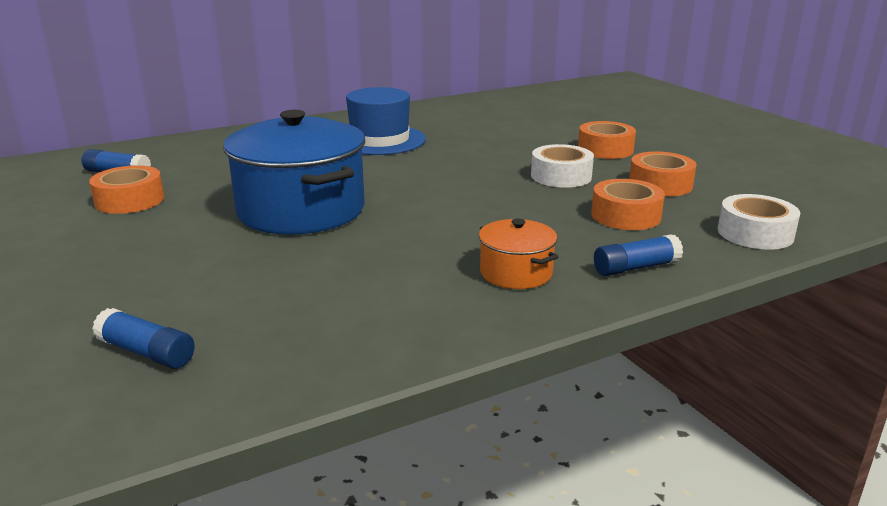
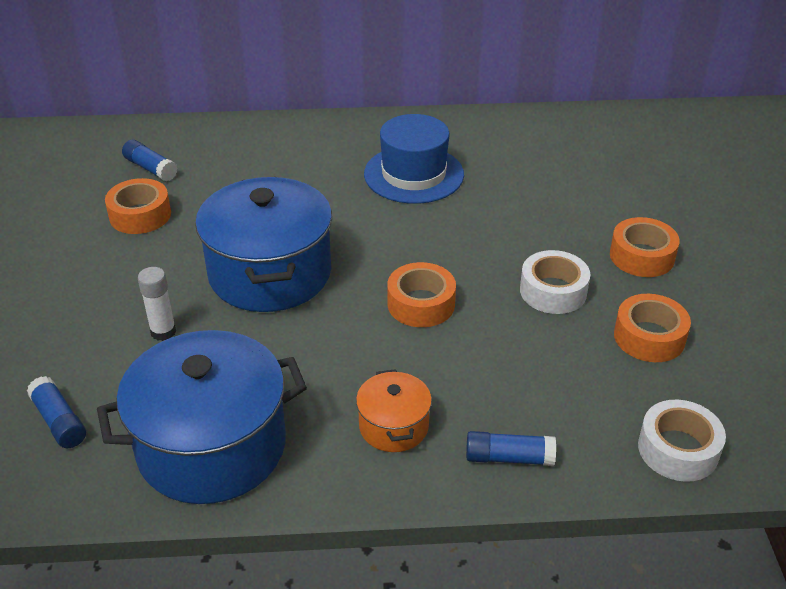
camera: 25 degrees right, 15 degrees up
(220, 265) = (163, 332): none -> white glue stick
(348, 328) = (212, 446): none -> blue pot
(625, 216) = (566, 377): orange tape -> orange tape (421, 304)

